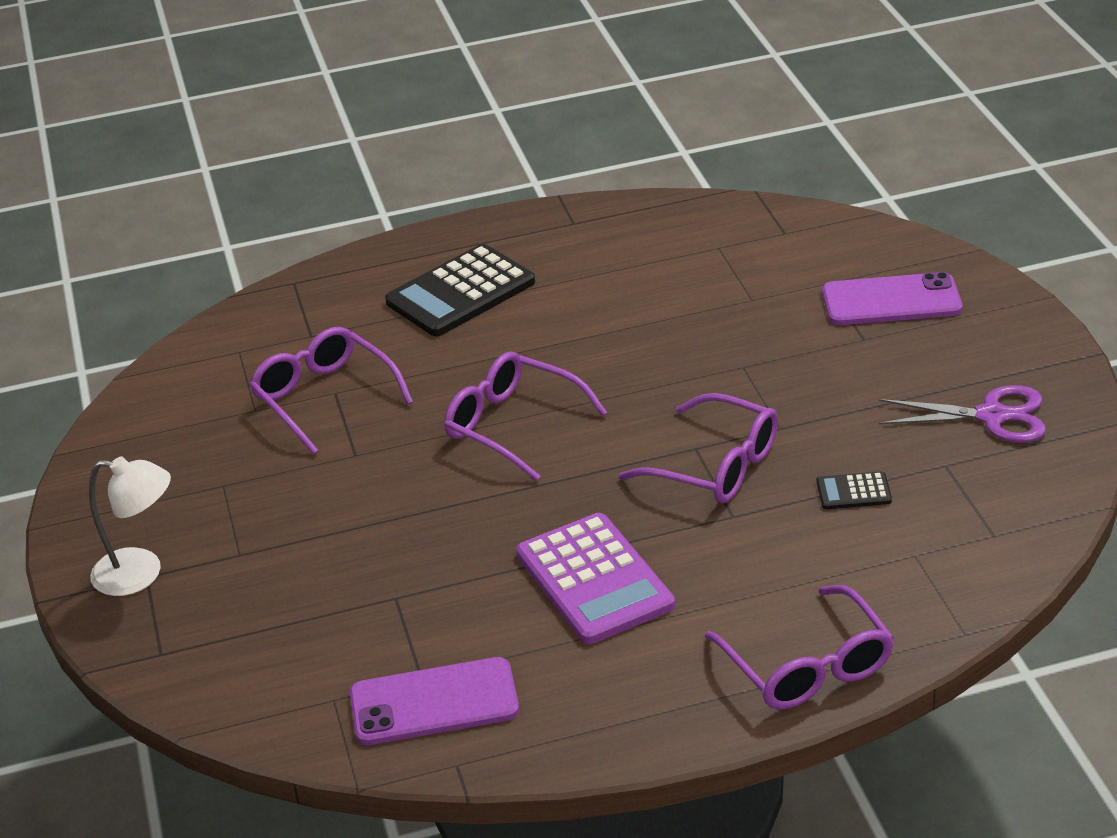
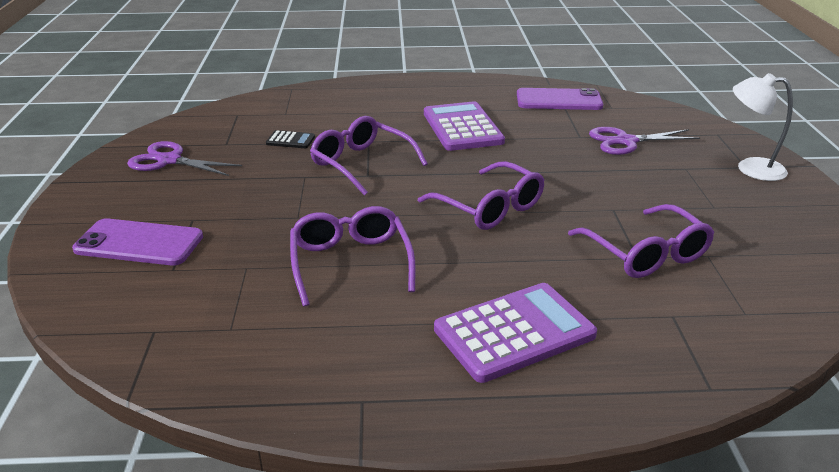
camera: 170 degrees left, 5 degrees down
(320, 599) = (626, 141): none -> purple scissors
(461, 292) = (514, 332): black calculator -> purple calculator
(807, 666) = (373, 88): purple glasses -> purple glasses (350, 263)

